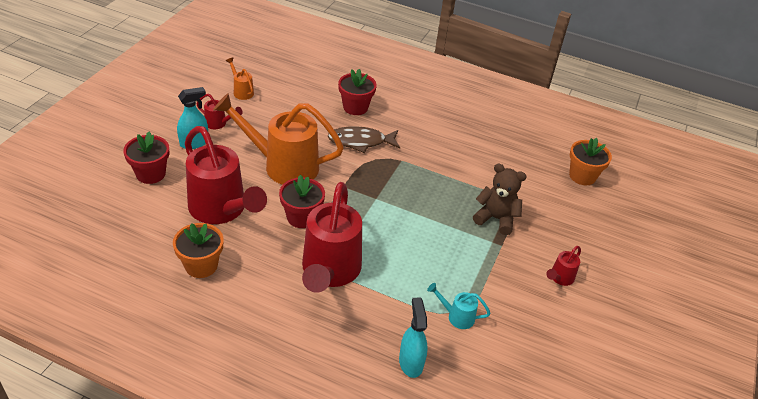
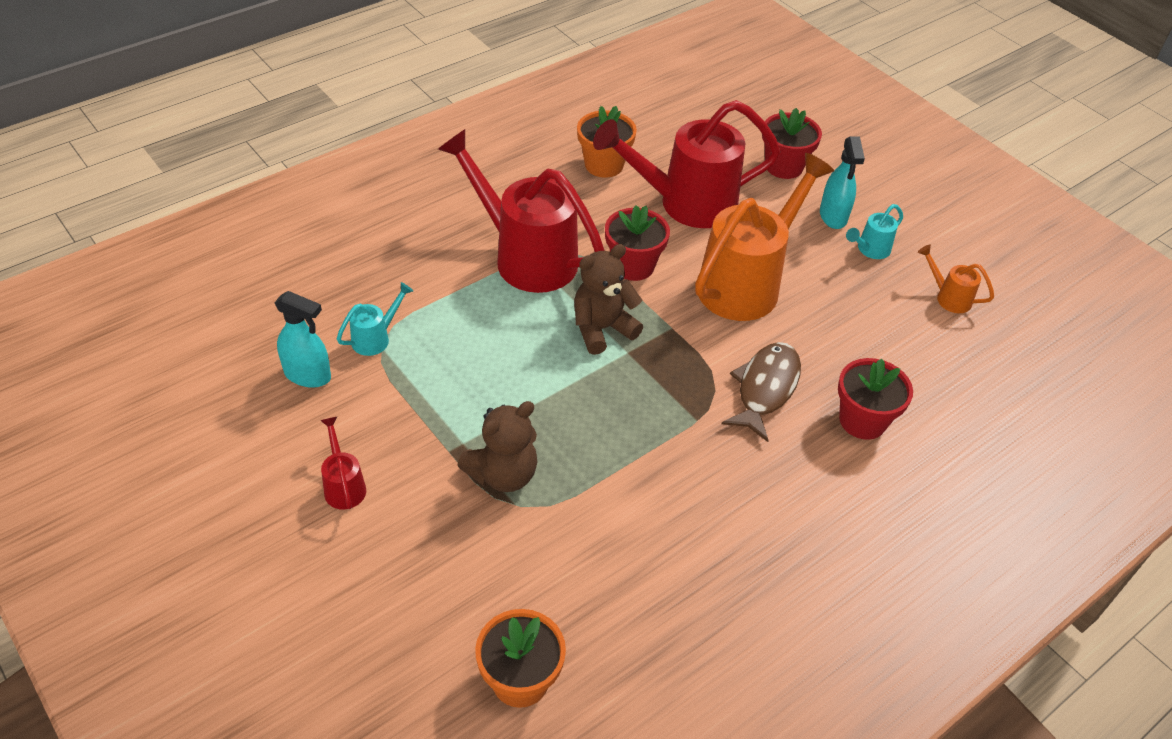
camera: 120 degrees right, 5 degrees up
(218, 124) = (870, 250): red watering can -> turquoise watering can
(242, 91) = (948, 297): orange watering can -> orange watering can turned 135 degrees counterclockwise
(366, 214) = (602, 329): none -> brown teddy bear
(411, 362) = (352, 270): turquoise spray bottle -> turquoise spray bottle (308, 375)

